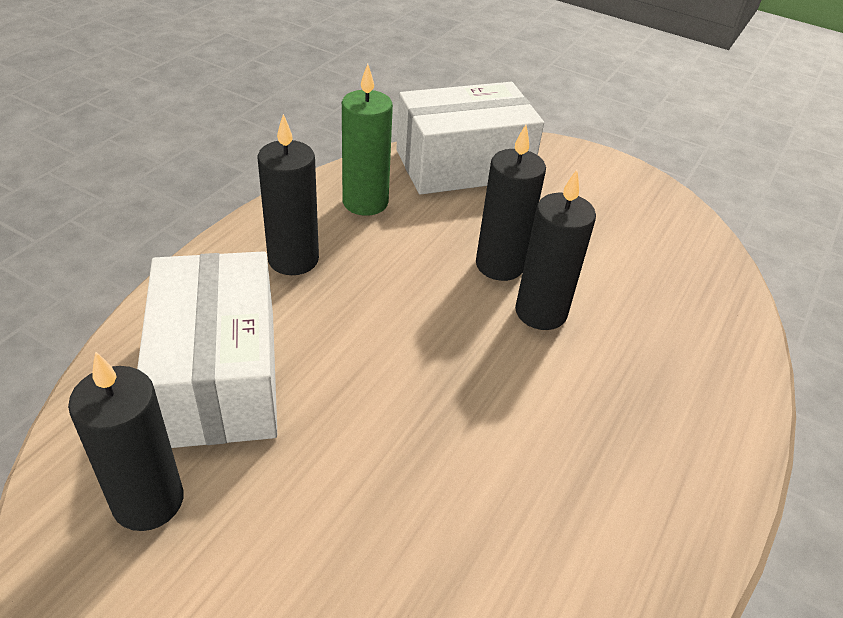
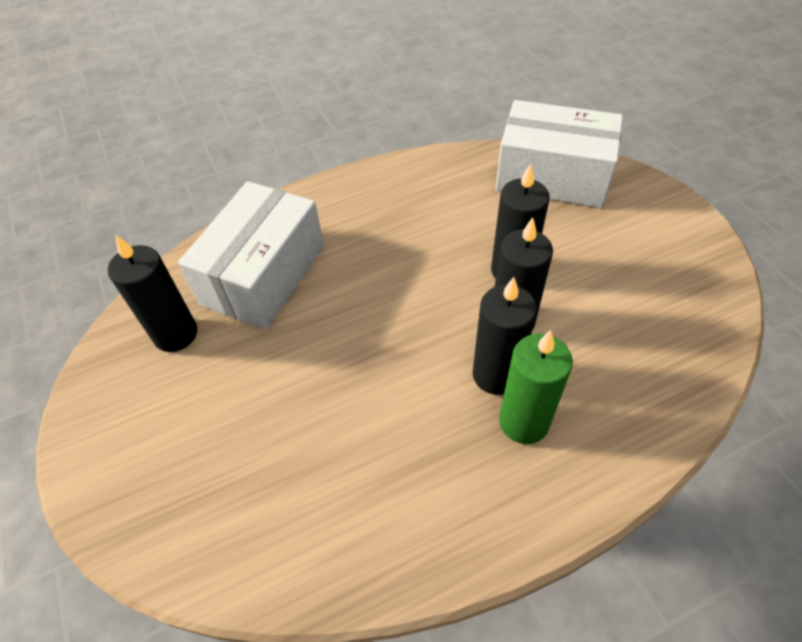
camera: 40 degrees right, 10 degrees up
(293, 259) = (367, 211): black candle -> black candle (496, 375)
(365, 202) = (449, 183): green candle -> green candle (523, 422)

